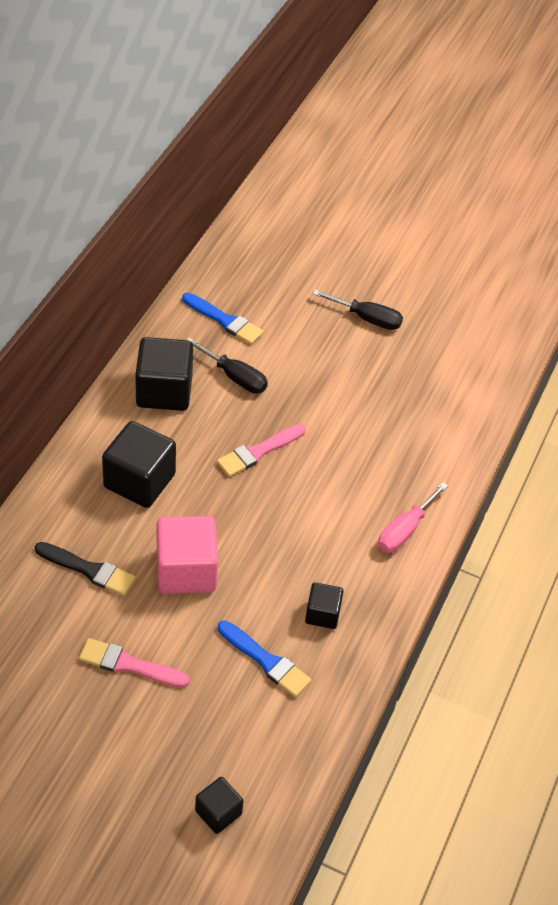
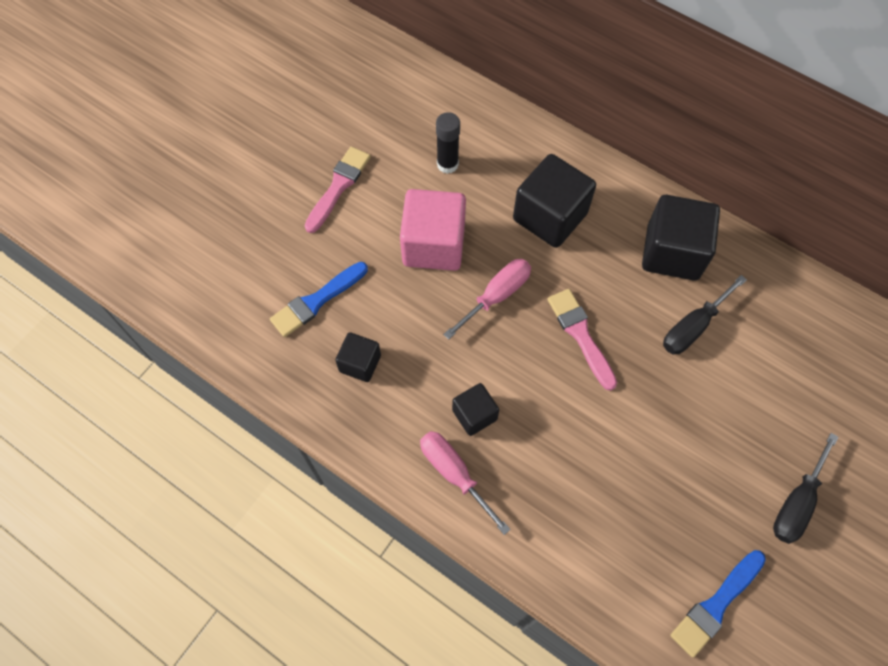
camera: 105 degrees right, 15 degrees up
(88, 570) = (447, 164): black brush -> black glue stick
(218, 812) = (175, 239): black cube -> black cube (474, 415)
(224, 320) = (784, 328): blue brush -> blue brush (716, 605)
(232, 515) = (496, 296): none -> pink screwdriver

